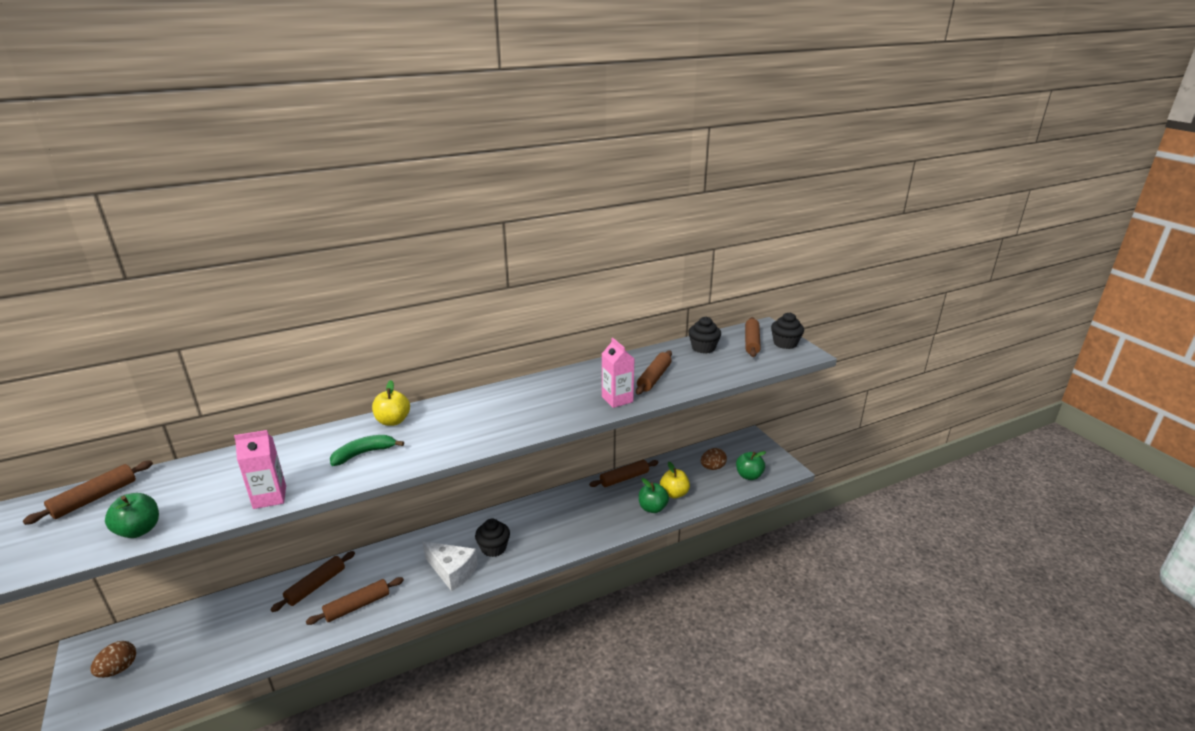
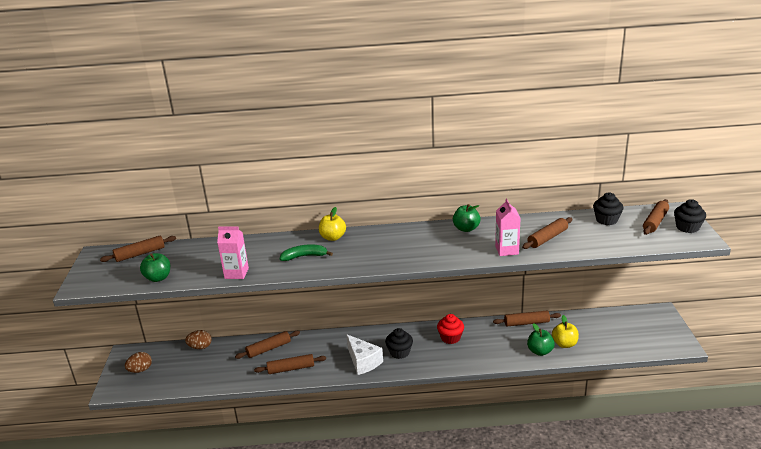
camera: 25 degrees right, 0 degrees up
(547, 515) = (450, 338): none -> red cupcake
(712, 467) = (610, 330): brown egg -> brown egg (200, 347)
(749, 476) = (641, 344): green apple -> green apple (466, 229)

